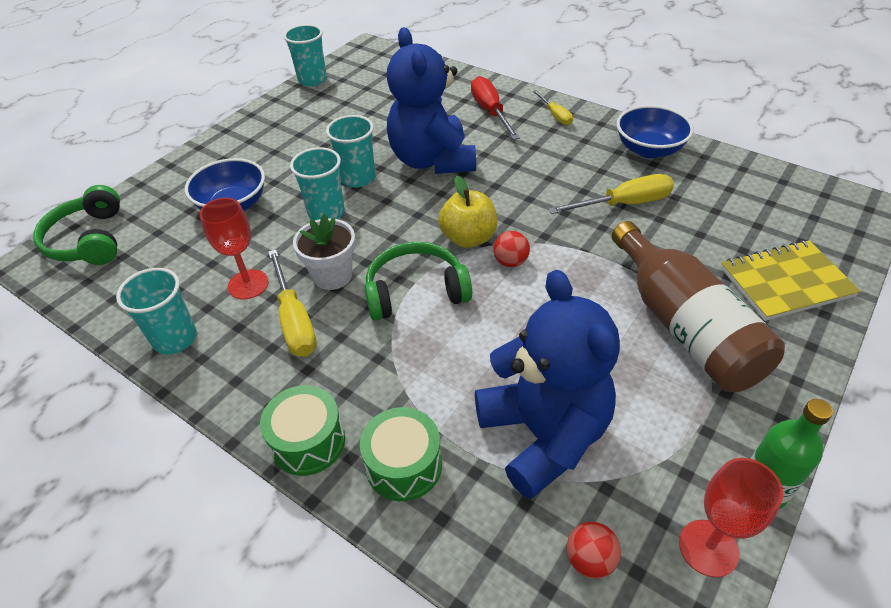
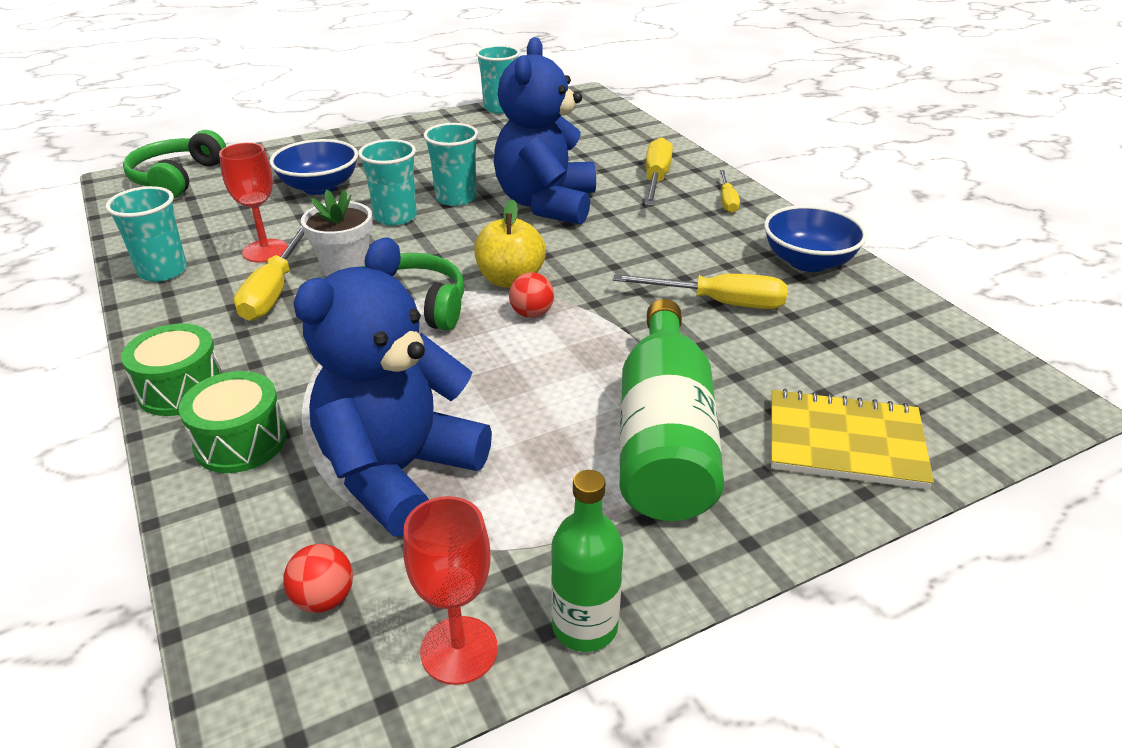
camera: 25 degrees right, 10 degrees down
(490, 112) = (656, 179): red screwdriver -> yellow screwdriver
(543, 434) = (399, 472): blue teddy bear -> blue teddy bear turned 150 degrees counterclockwise
(684, 326) = (664, 438): brown bottle -> green bottle

